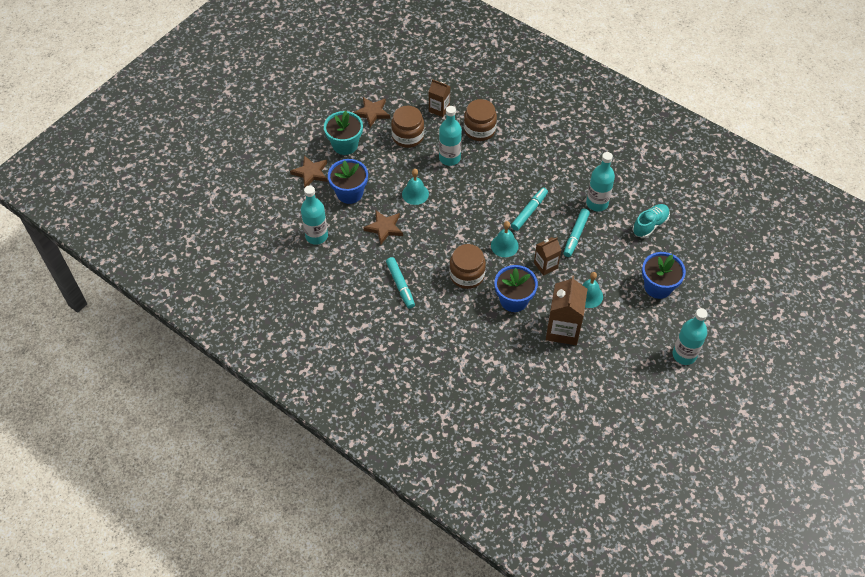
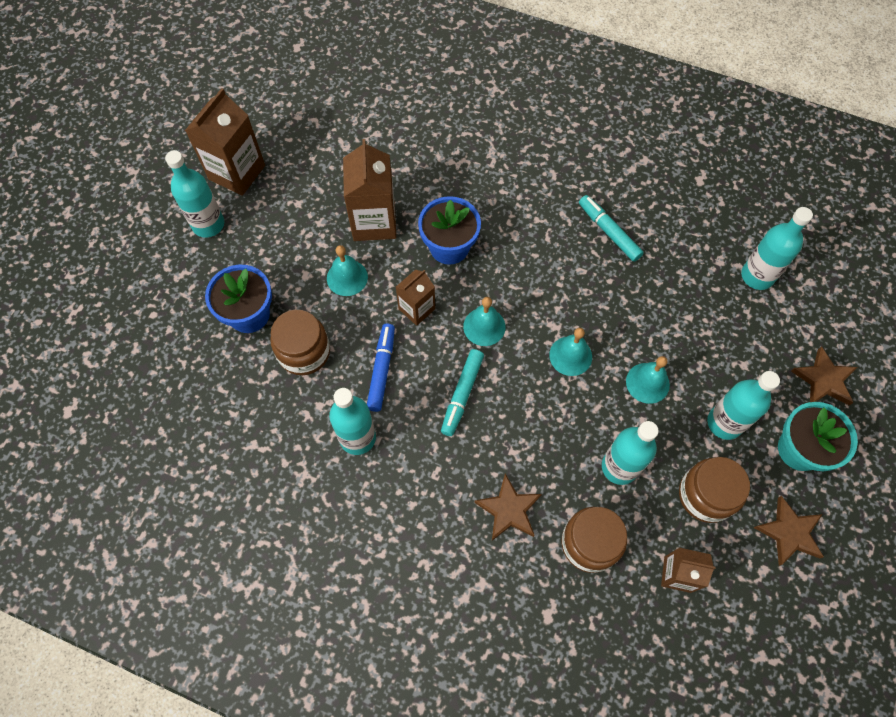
camera: 165 degrees right, 10 degrees up
(349, 193) = (746, 359): blue flower pot -> none
(380, 165) = (724, 423): none -> turquoise bottle
(384, 228) = (668, 312): brown star -> brown star (508, 510)
(456, 217) = (570, 356): none -> turquoise bell
(467, 275) = (524, 267): brown jar -> brown jar (304, 352)
(576, 235) = (381, 370): turquoise marker -> blue marker
(650, 225) = (268, 417): turquoise shoe -> none
(661, 391) = (237, 172): none -> brown carton

